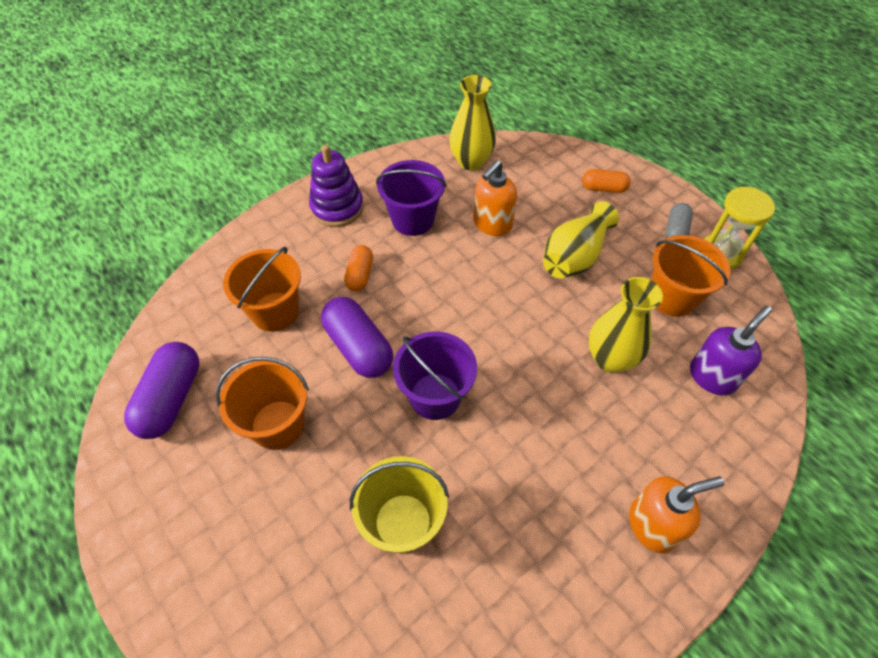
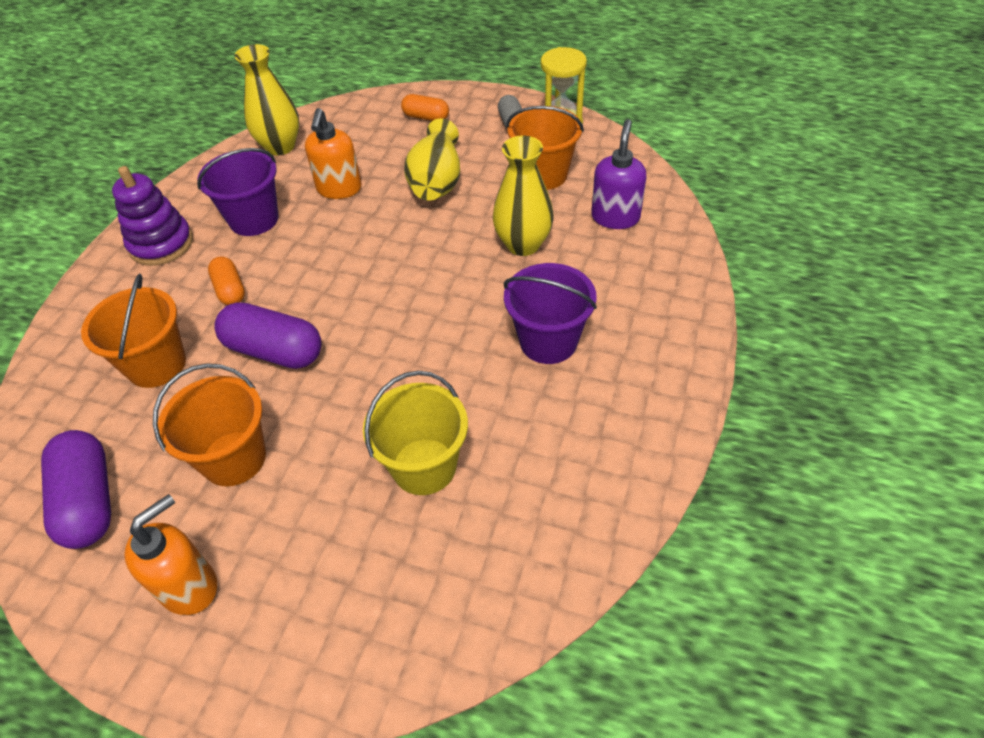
camera: 30 degrees left, 5 degrees down
(435, 396) = (382, 351): purple bucket -> purple bucket (548, 341)
(603, 188) = (426, 117): orange capsule -> orange capsule turned 45 degrees clockwise
(652, 525) = (641, 347): orange soap dispenser -> orange soap dispenser (189, 586)

